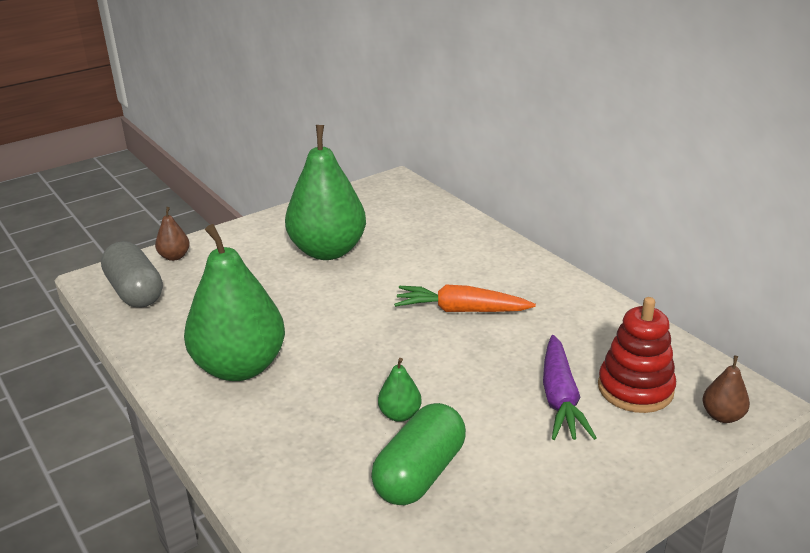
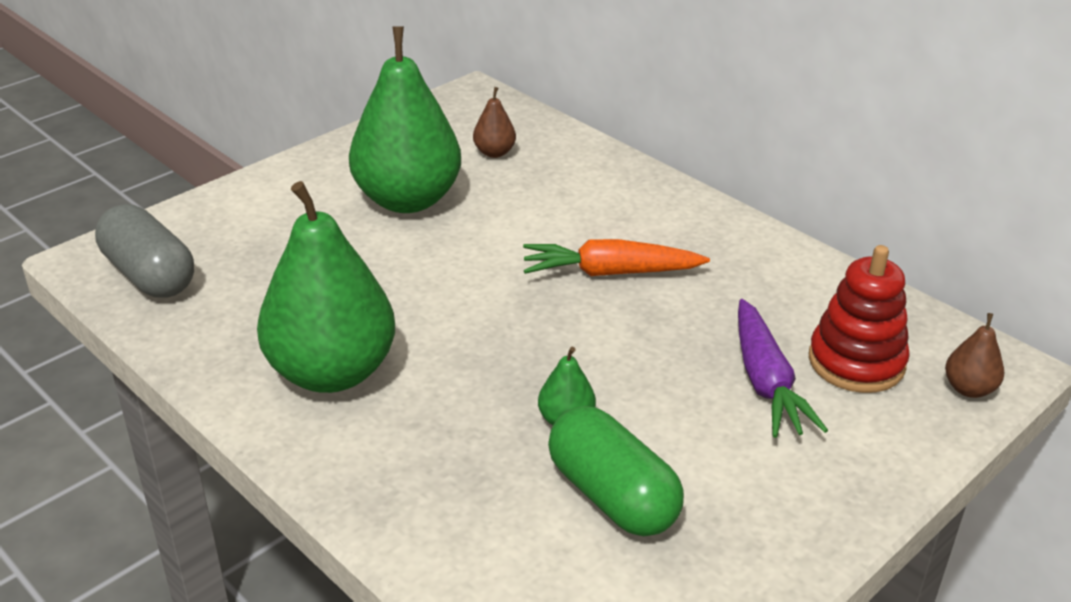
camera: 10 degrees left, 5 degrees up
(174, 256) = (191, 220): brown pear -> brown pear (494, 152)
(420, 473) = (612, 496): green capsule -> green capsule turned 60 degrees counterclockwise

